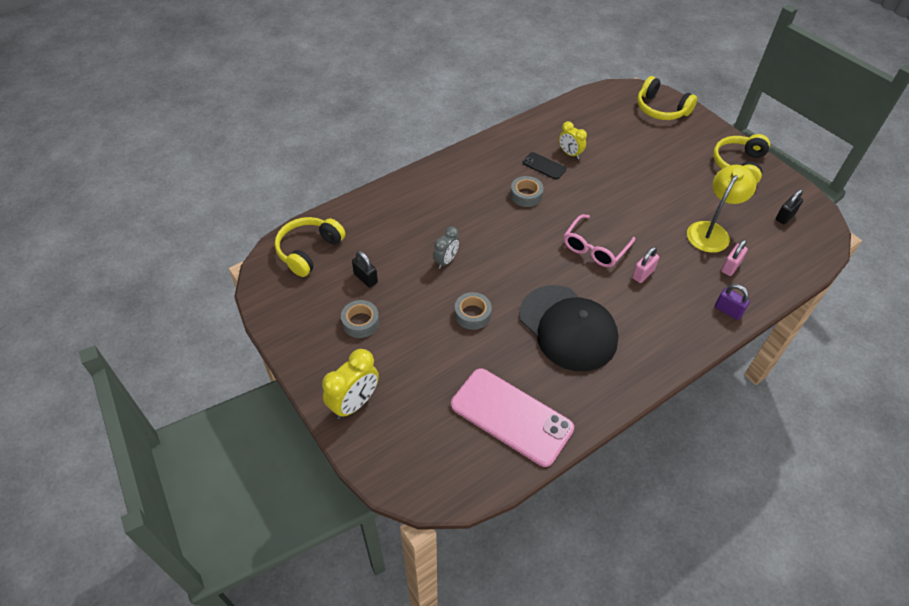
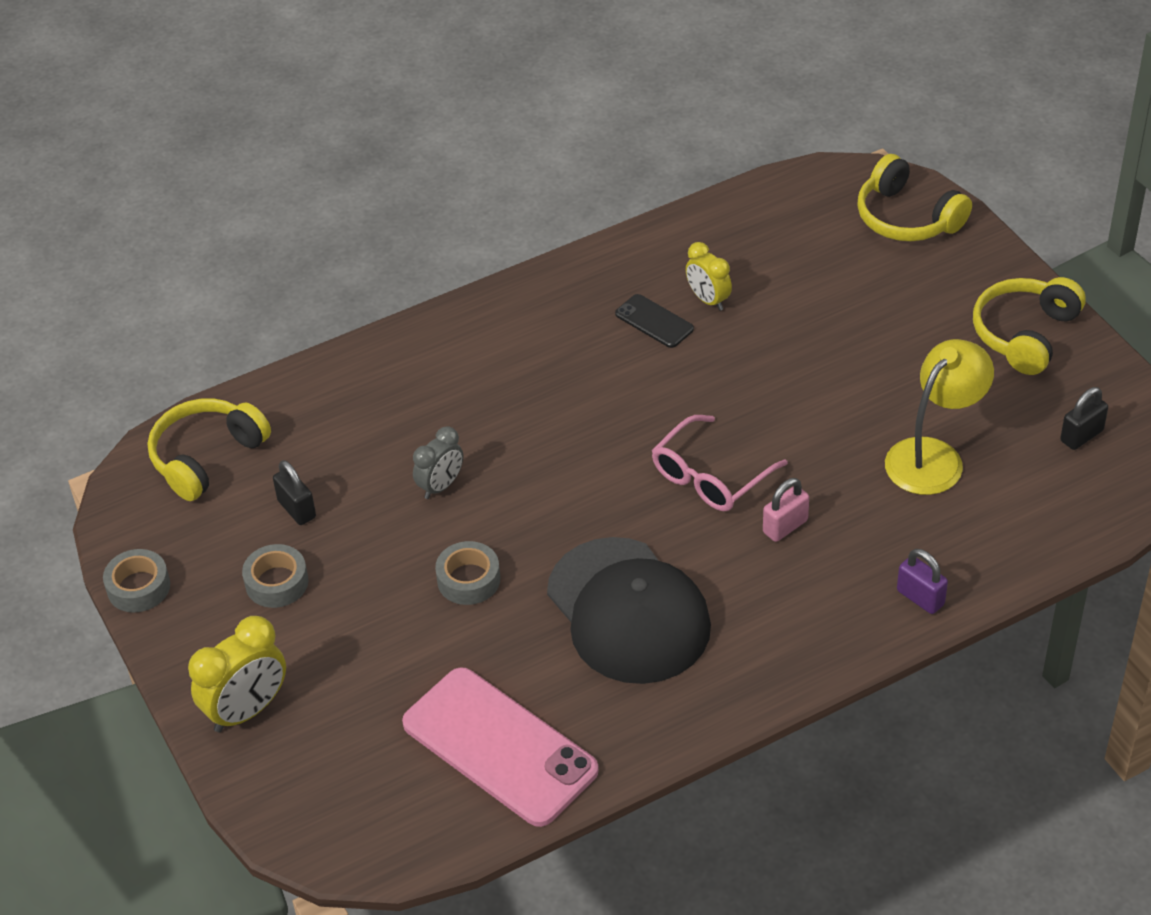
camera: 10 degrees right, 5 degrees down
(526, 195) = (608, 375): grey tape -> grey tape (138, 587)
(730, 267) = (949, 522): pink padlock -> none

